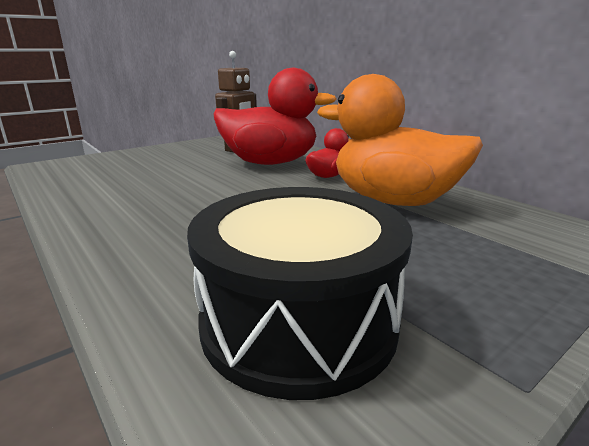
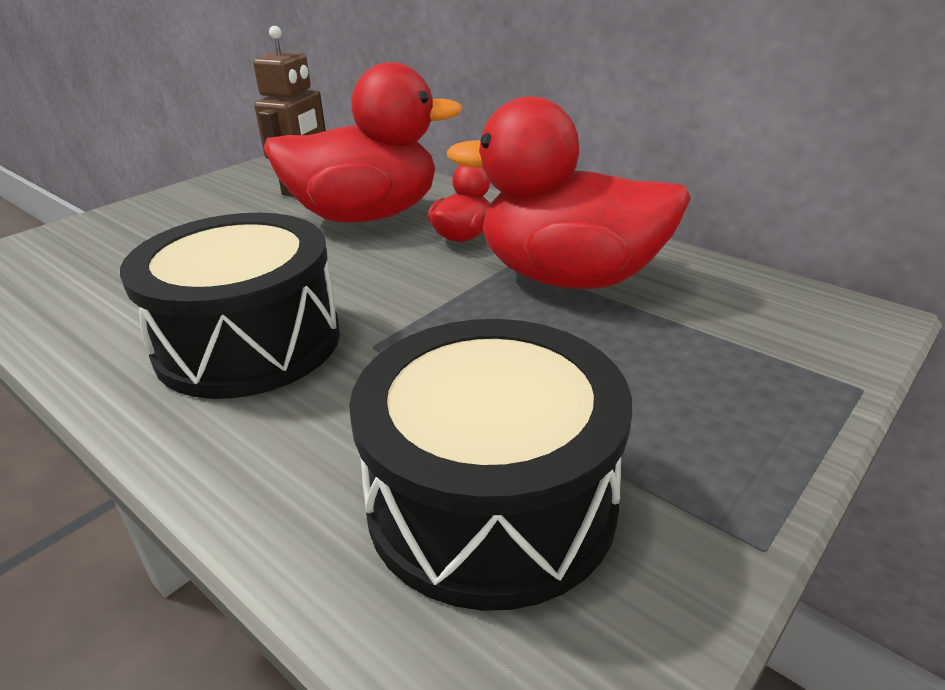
camera: 10 degrees left, 10 degrees up
(172, 213) = (249, 342): none -> black drum
(393, 201) = (569, 278): orange duck -> red duck

